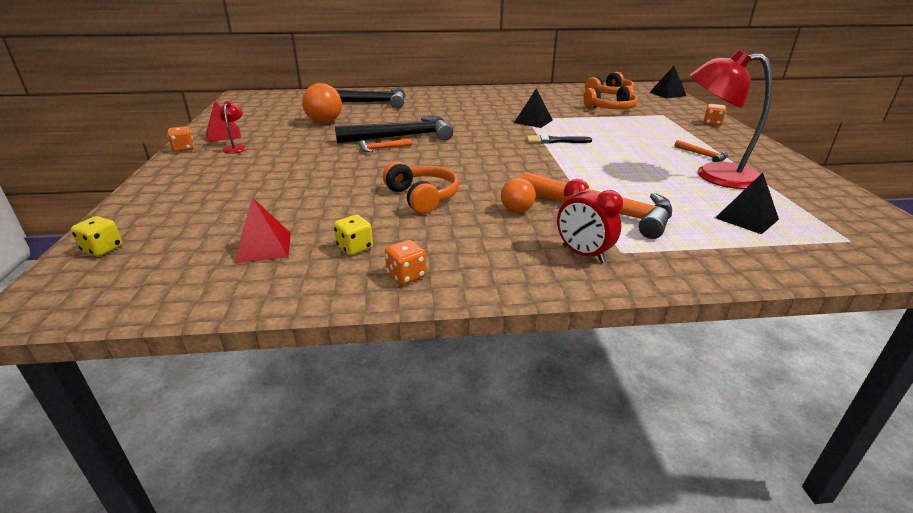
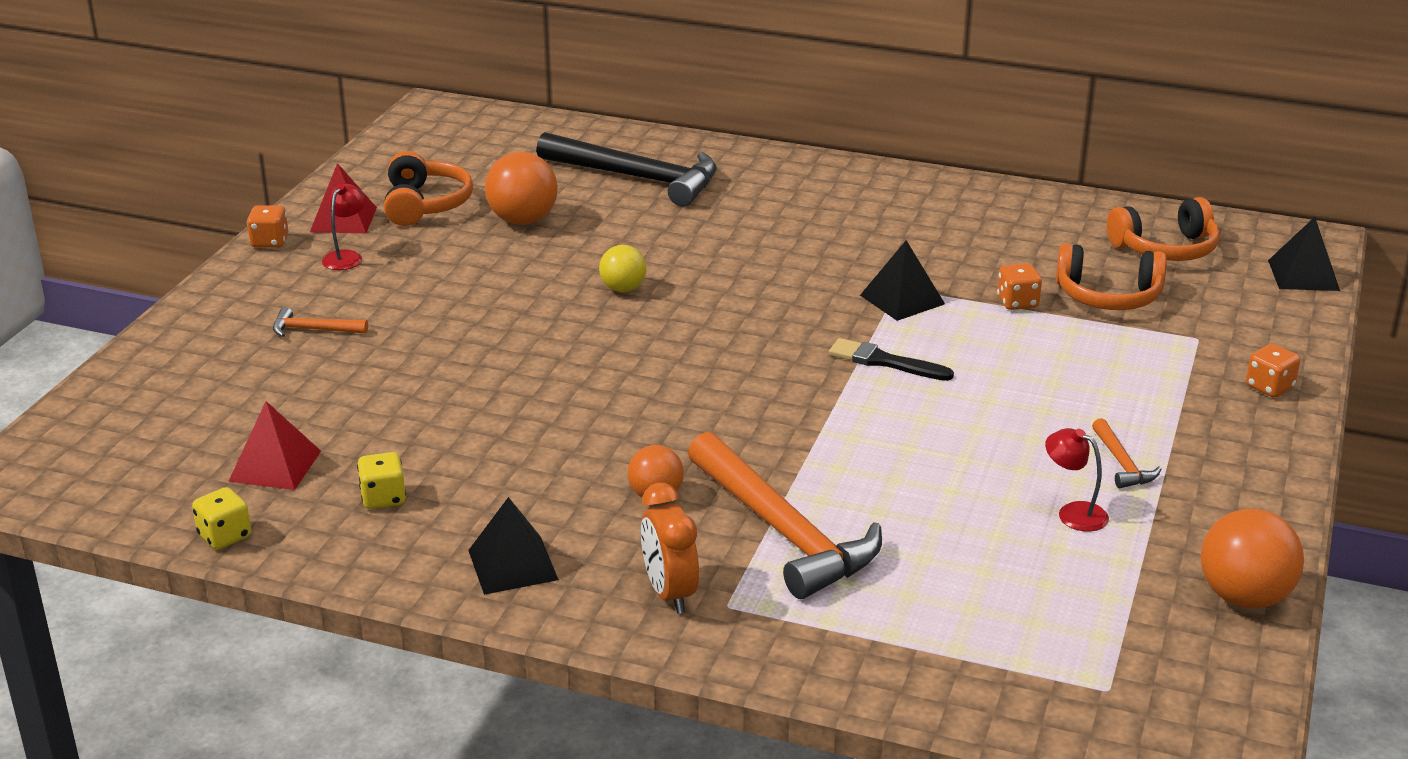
camera: 25 degrees right, 0 degrees up
(103, 249) = (94, 418): yellow dice -> yellow dice (224, 536)
(382, 148) = (567, 312): orange hammer -> orange hammer (314, 330)
(401, 137) = (623, 289): black hammer -> yellow ball
(406, 275) = (413, 558): orange dice -> orange dice (1017, 302)
(422, 197) = (542, 434): orange headphones -> orange headphones (425, 204)
(583, 254) = (669, 593): red clock -> orange clock
(714, 175) = (1073, 513): red lamp -> red lamp, size x0.43
(746, 218) = (998, 607): black pyramid -> black pyramid (512, 565)
(830, 190) = (1244, 597): none -> orange ball

